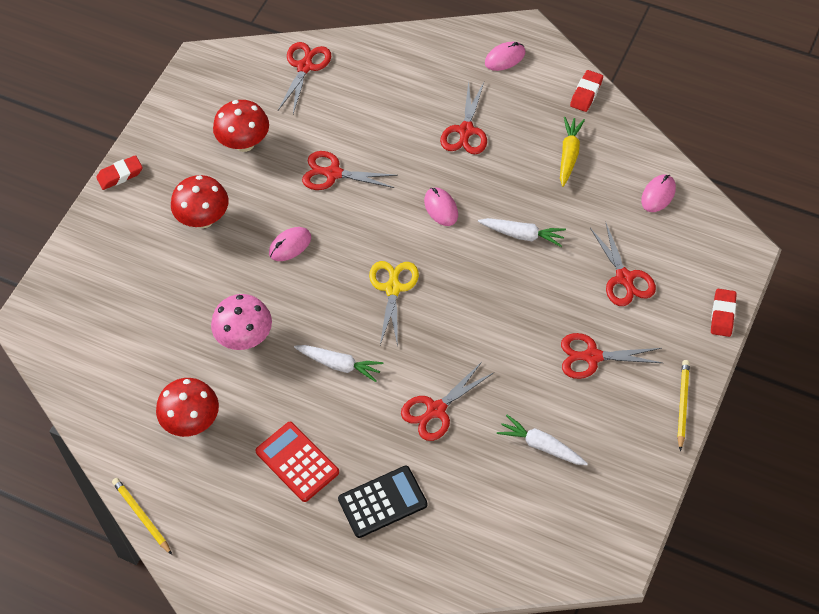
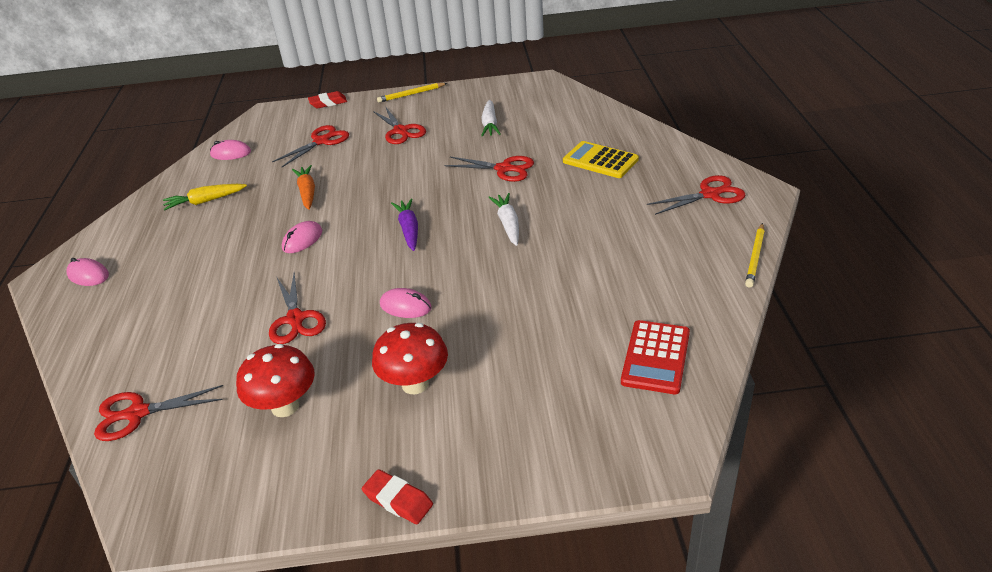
camera: 120 degrees left, 20 degrees down
(192, 422) = (644, 273): red mushroom -> none
(245, 338) = (532, 284): pink mushroom -> none
(297, 462) = (614, 206): red calculator -> red calculator (656, 357)
(382, 502) = (600, 161): black calculator -> yellow calculator
(393, 288) = (409, 230): yellow scissors -> purple carrot
(466, 131) = (198, 261): red scissors -> red scissors (710, 194)
(522, 235) = (307, 192): white carrot -> orange carrot
(586, 93) = (126, 217): red eraser -> none

